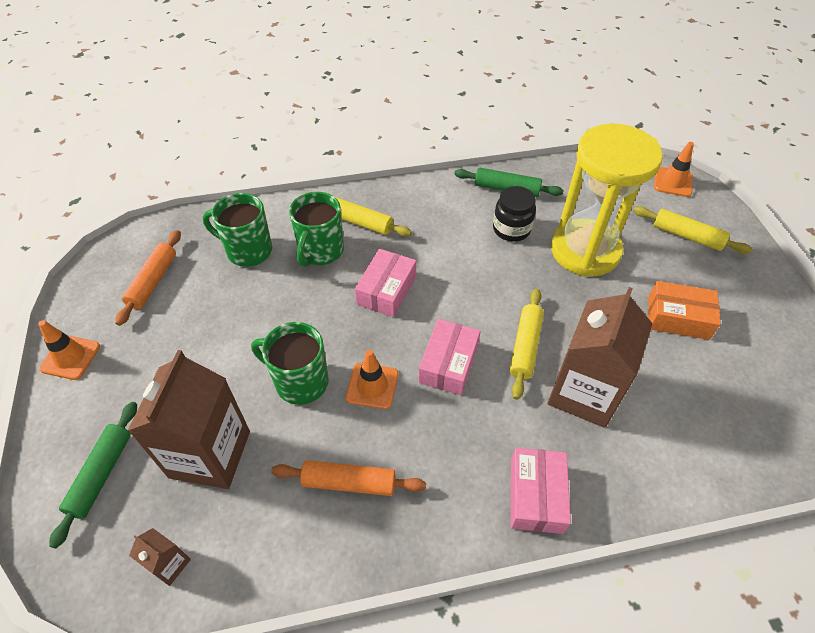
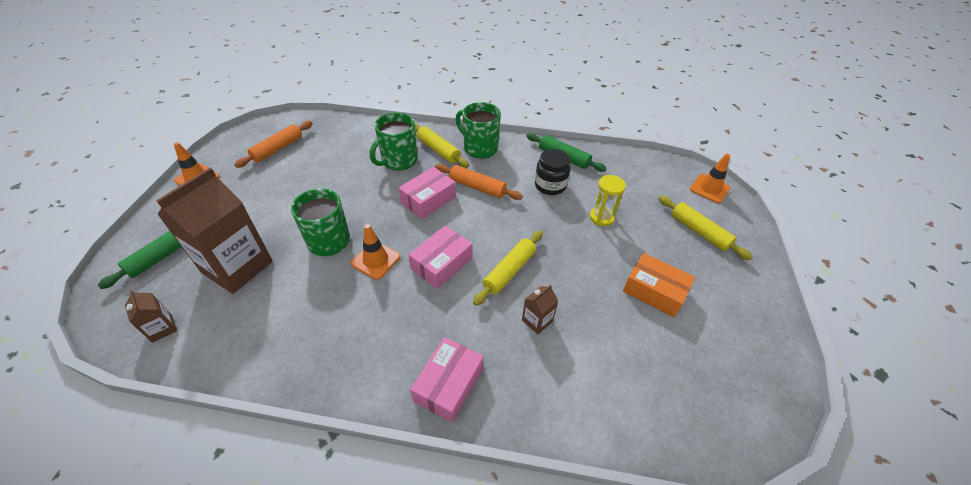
camera: 20 degrees right, 5 degrees down
(248, 251) = (350, 147): green mug -> green mug (479, 148)
(349, 482) = (315, 320): orange rolling pin -> orange rolling pin (477, 187)
(584, 392) = (537, 321): brown carton -> brown carton, size x0.43
(585, 251) = (601, 217): yellow hourglass -> yellow hourglass, size x0.42

